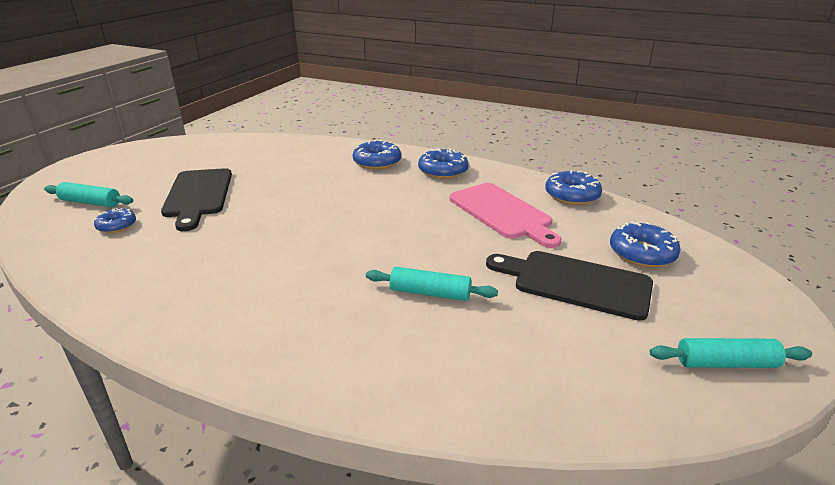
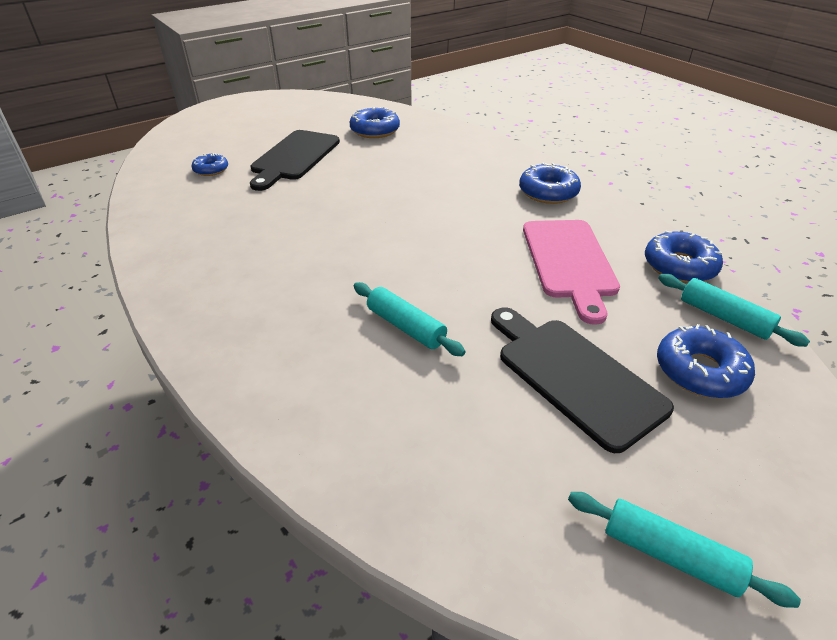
camera: 30 degrees right, 10 degrees up
(90, 202) = (211, 142): turquoise rolling pin -> turquoise rolling pin (724, 317)
(377, 162) = (486, 163): blue donut -> blue donut (375, 130)

